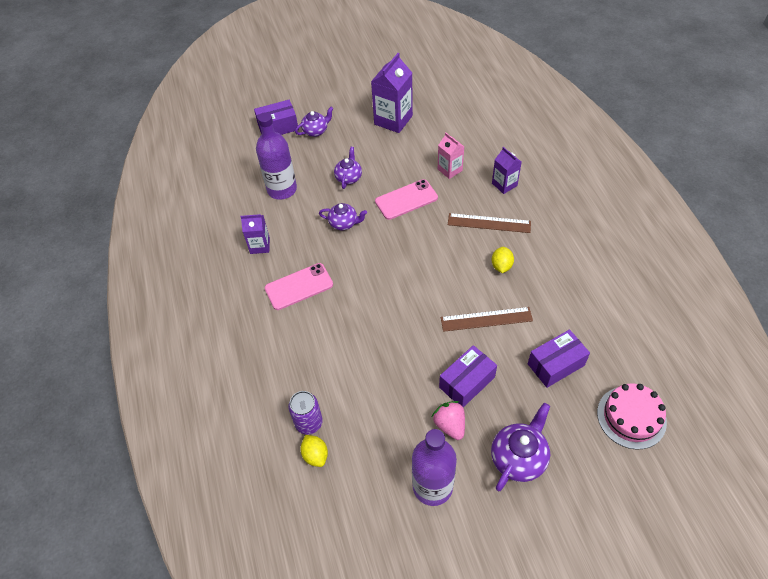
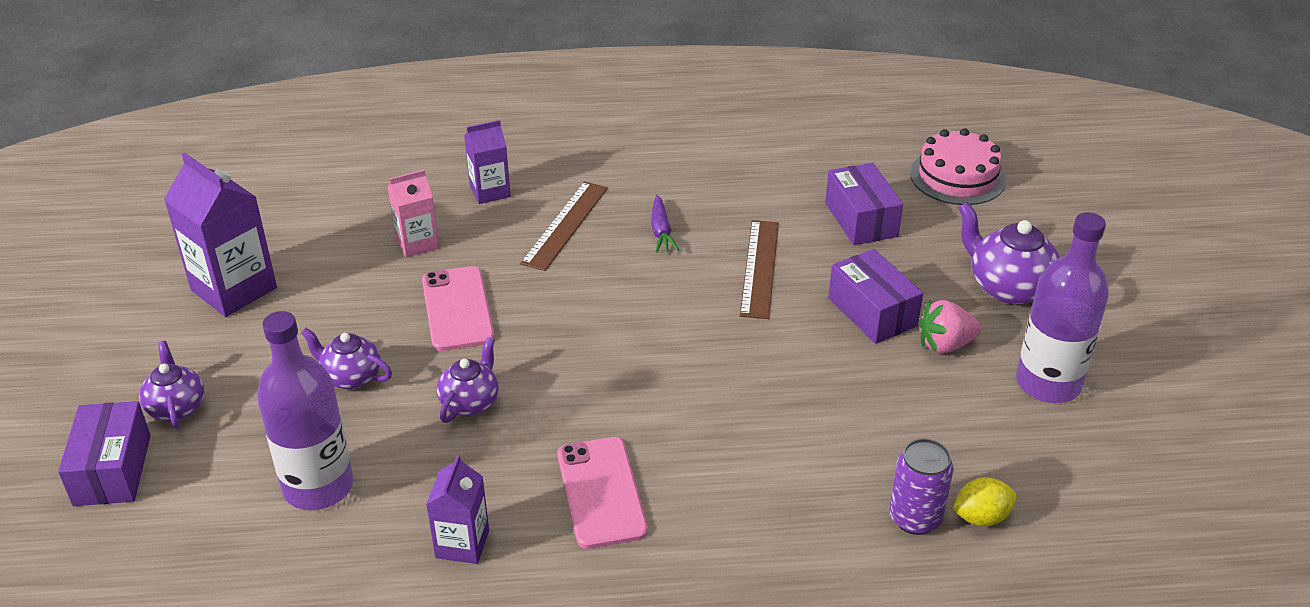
camera: 80 degrees left, 15 degrees down
(501, 266) = (661, 231): yellow lemon -> purple carrot

